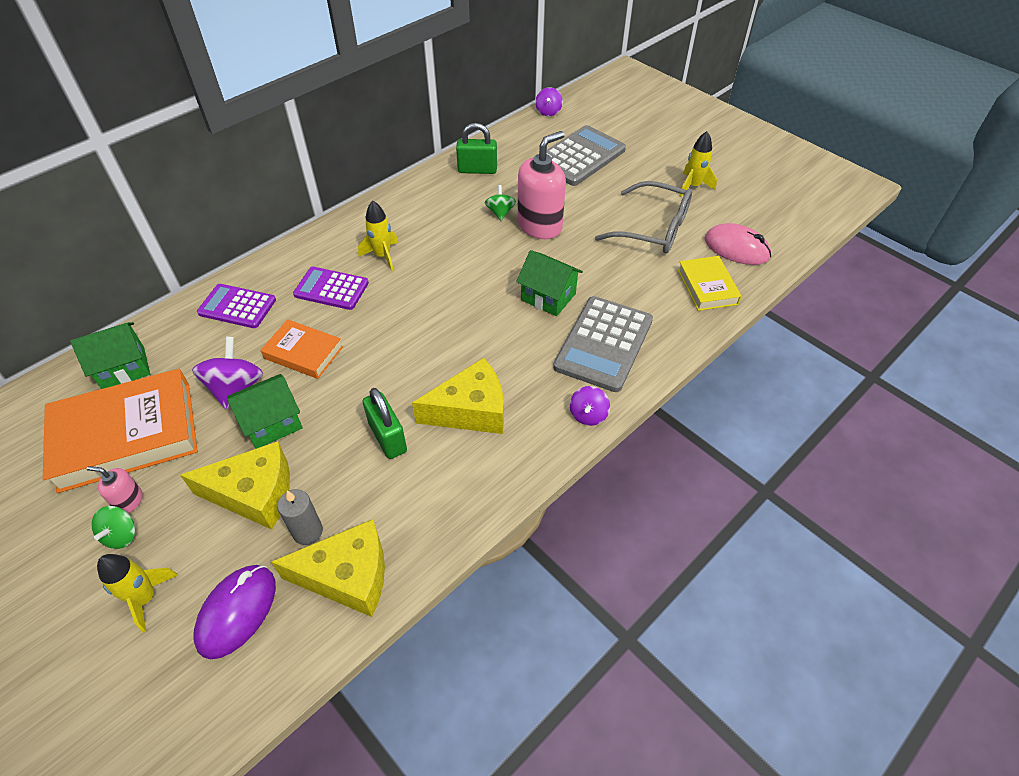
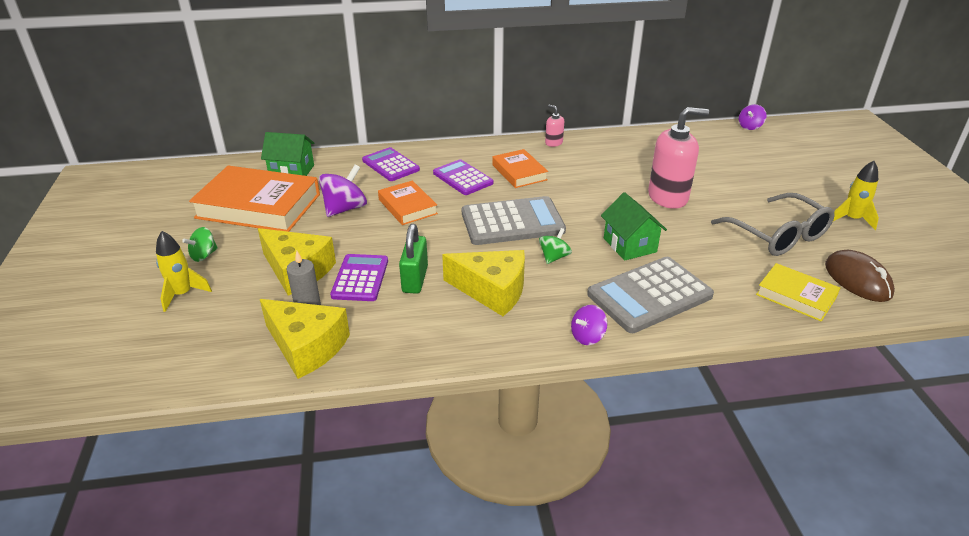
camera: 35 degrees right, 15 degrees down
(129, 501) = (225, 240): pink soap dispenser -> pink soap dispenser (553, 143)
(237, 612) = (222, 329): purple mouse -> none
(272, 423) = (347, 237): green house -> none
(331, 466) = (360, 278): none -> purple calculator
(383, 256) = (519, 172): yellow rocket -> orange book
(477, 170) = (648, 145): green padlock -> none
(500, 212) = (641, 177): green spinning top -> green spinning top (554, 257)
(579, 156) = (751, 164): grey calculator -> grey calculator (512, 222)
(707, 287) = (796, 296): yellow book -> yellow book turned 75 degrees counterclockwise
(736, 248) = (857, 280): pink mouse -> brown mouse

